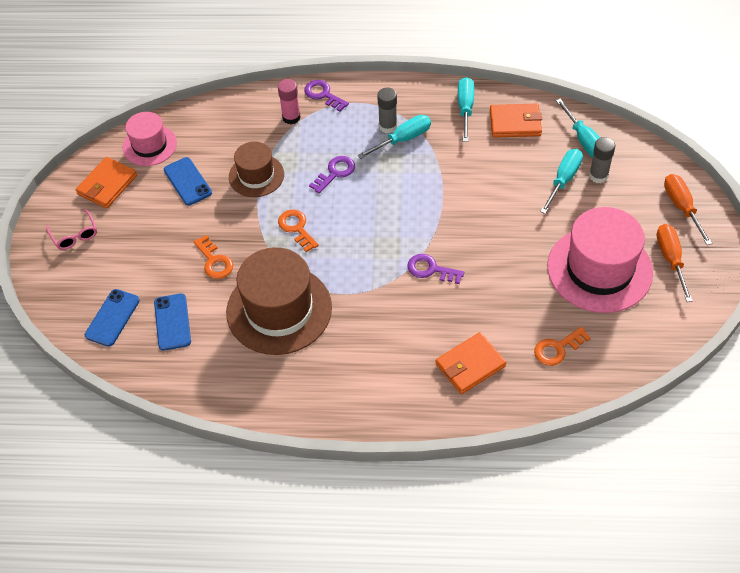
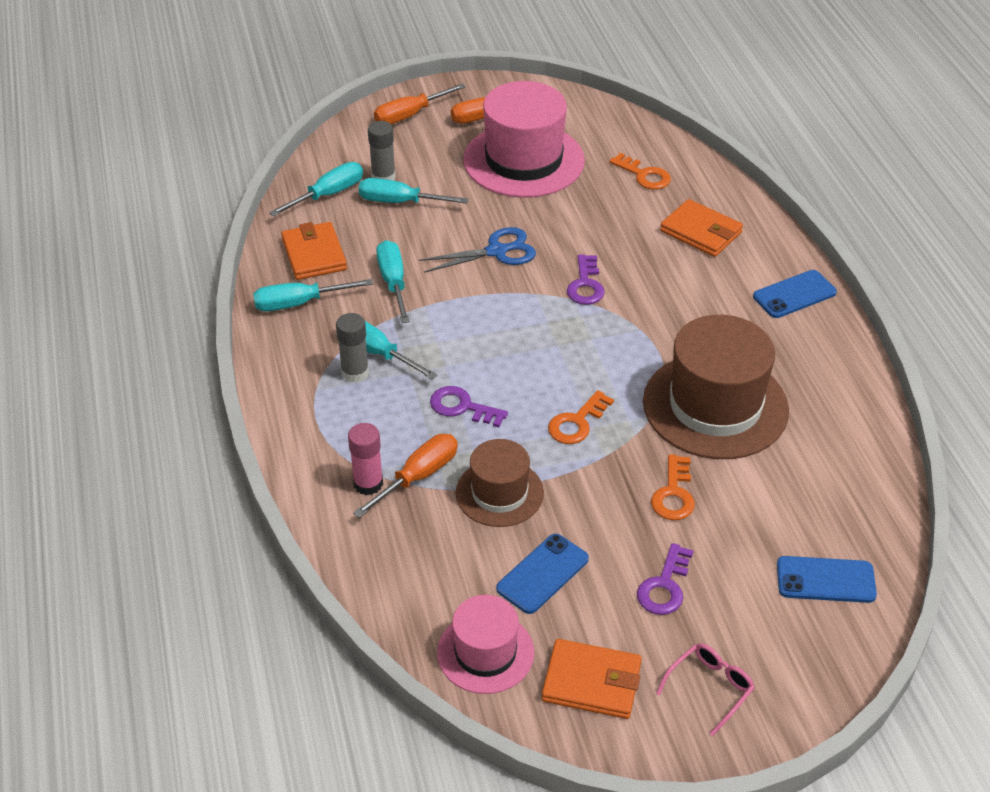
camera: 110 degrees left, 10 degrees down
(172, 322) = (794, 509): blue phone -> blue phone (794, 294)
(214, 261) = (673, 494): orange key -> orange key turned 150 degrees clockwise
(286, 140) = (418, 477): none -> orange screwdriver
(323, 94) = (308, 458): purple key -> purple key (664, 586)
(470, 160) = (393, 283): none -> turquoise screwdriver
(486, 225) = (496, 251): none -> blue scissors

